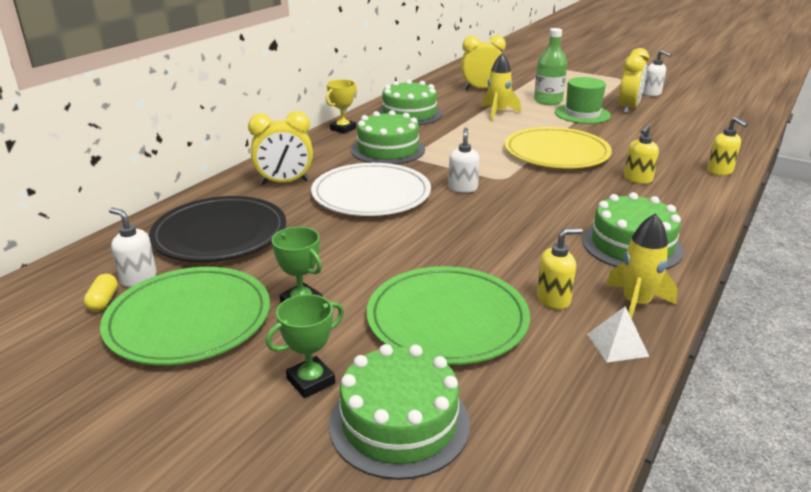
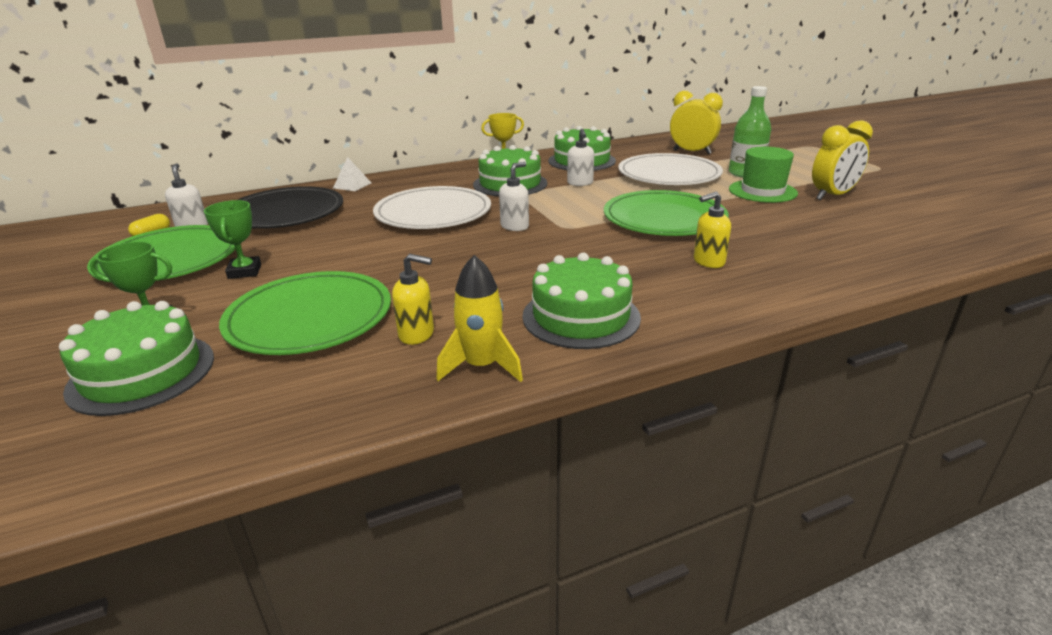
camera: 35 degrees right, 0 degrees up
(285, 183) = (388, 190): yellow clock -> none
(498, 113) = (669, 174): yellow rocket -> white plate
(556, 152) = (664, 218): yellow plate -> green plate
(617, 345) = (396, 391): white pyramid -> white pyramid (352, 185)
(652, 93) = (895, 187): white soap dispenser -> white soap dispenser (580, 183)
(720, 171) = (833, 279): yellow soap dispenser -> none

